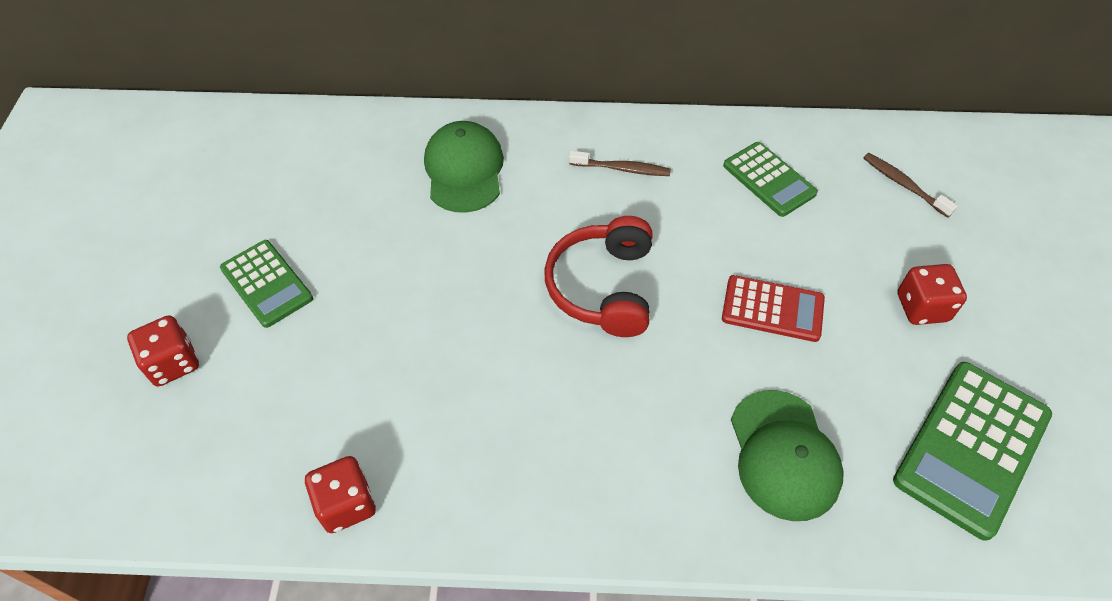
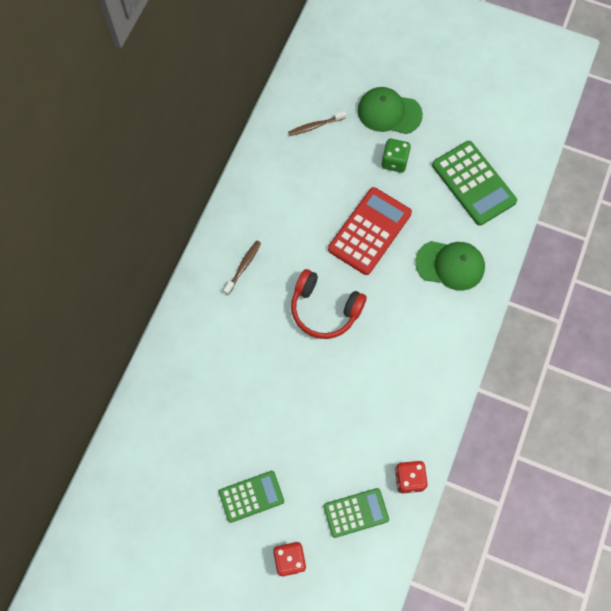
camera: 70 degrees left, 15 degrees up
(464, 170) = (207, 357): green cap -> green cap (389, 112)
(769, 180) = (284, 191): green calculator -> green calculator (356, 513)
(772, 309) = (370, 231): red calculator -> red calculator, size x1.58
(922, 307) = (394, 161): red dice -> green dice

